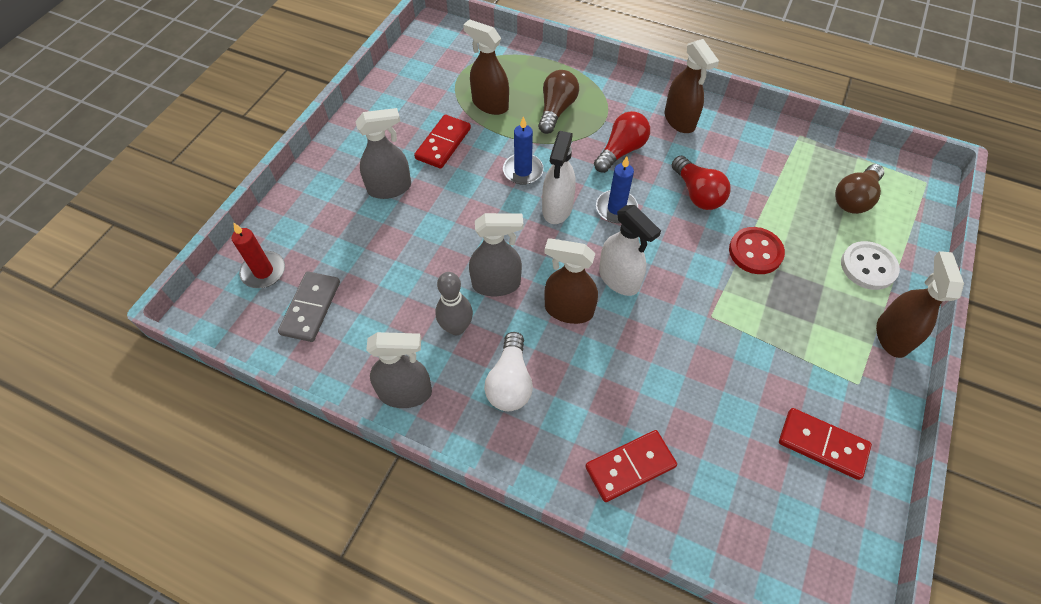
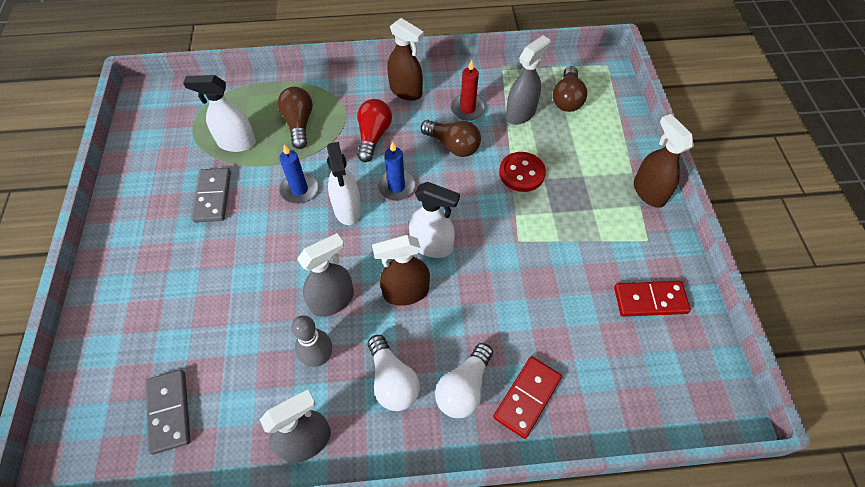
camera: 30 degrees left, 0 degrees up
(263, 271) = (99, 401): red candle -> red candle (467, 109)
(390, 188) = (184, 260): grey spray bottle -> grey spray bottle (520, 113)
(443, 143) = (212, 197): red domino -> grey domino
(490, 104) = (236, 143): brown spray bottle -> white spray bottle
(573, 424) = (464, 388): none -> white light bulb
(697, 193) = (453, 145): red light bulb -> brown light bulb
(868, 267) = (605, 147): white button -> none

